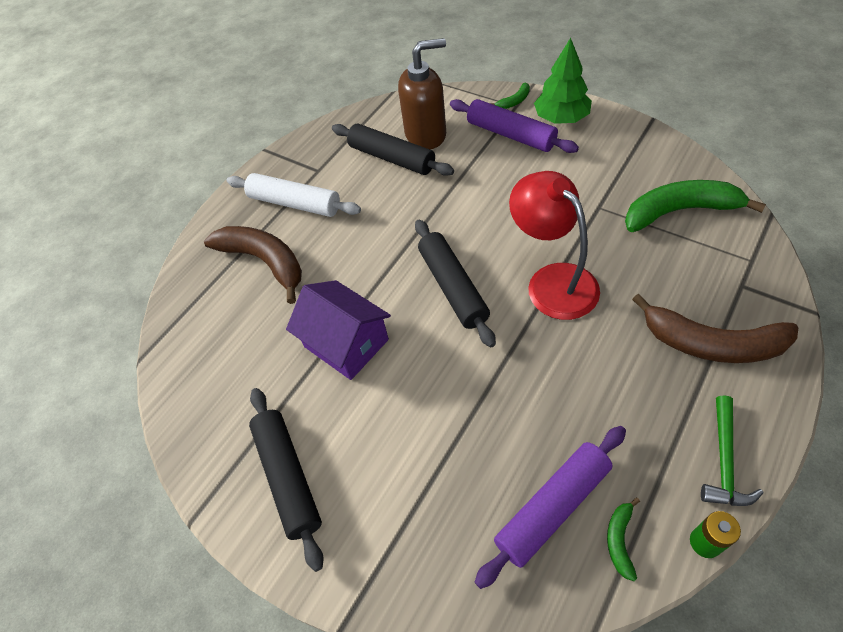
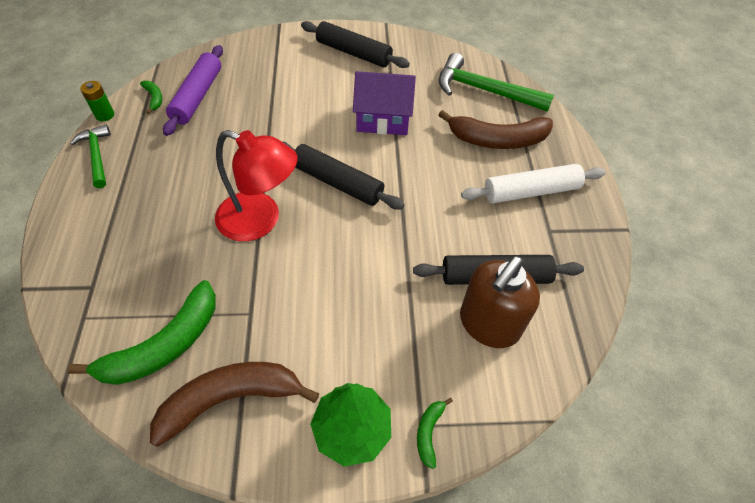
camera: 135 degrees right, 0 degrees up
(208, 325) = (484, 91): none -> green hammer
(511, 134) = (396, 370): purple rolling pin -> none
(712, 343) = (113, 225): brown banana -> brown banana (230, 399)

